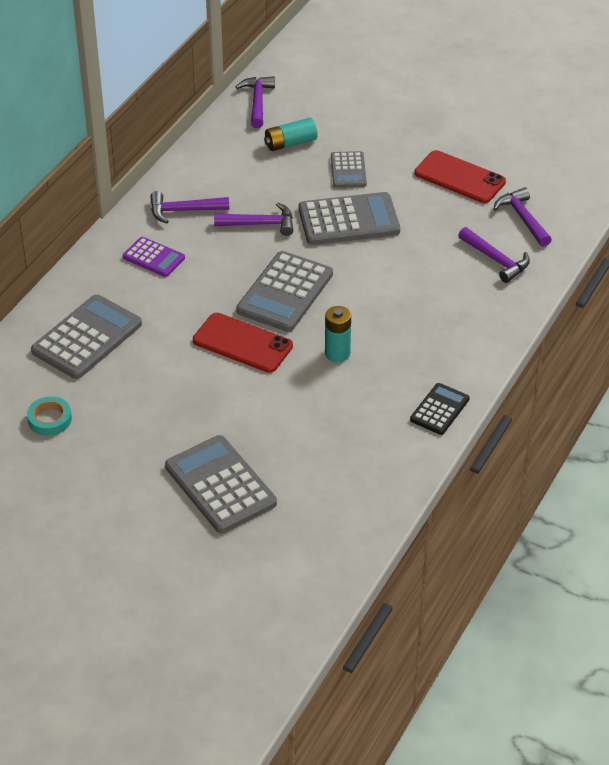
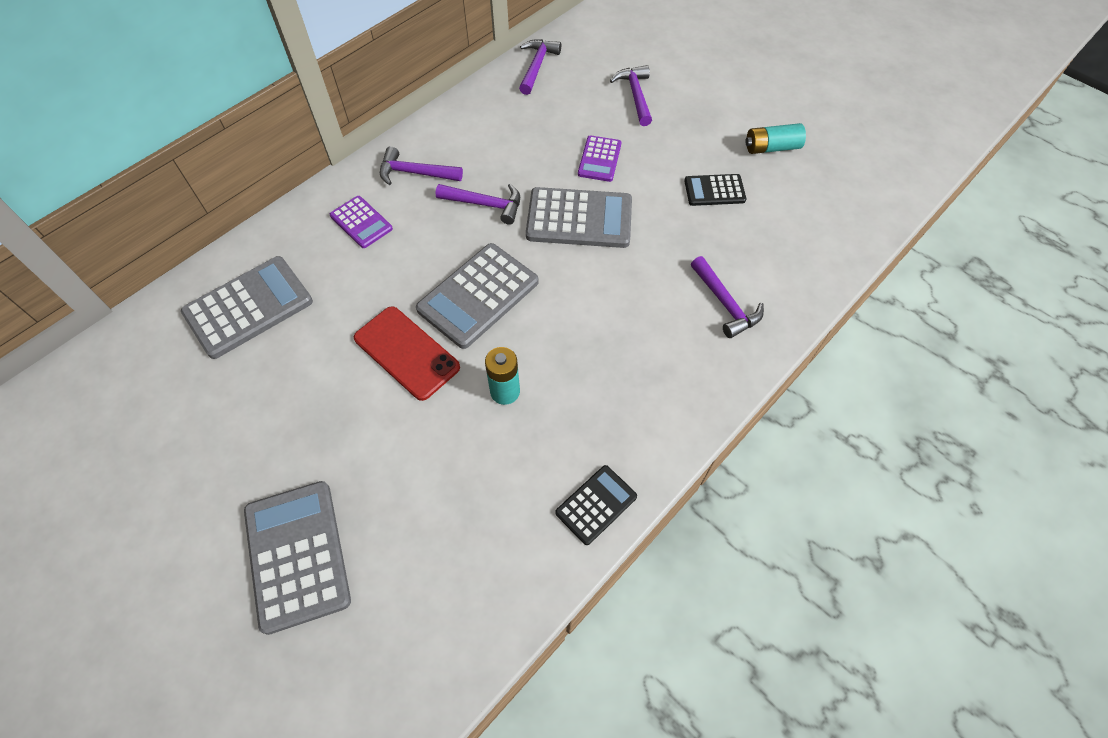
camera: 15 degrees right, 15 degrees up
(49, 419) = (158, 407): turquoise tape -> none
(290, 143) = (552, 117): turquoise battery -> turquoise battery (771, 148)
(348, 170) = (599, 159): grey calculator -> purple calculator
(459, 177) = (714, 190): red phone -> black calculator
(522, 218) = (770, 255): purple hammer -> purple hammer (635, 95)

